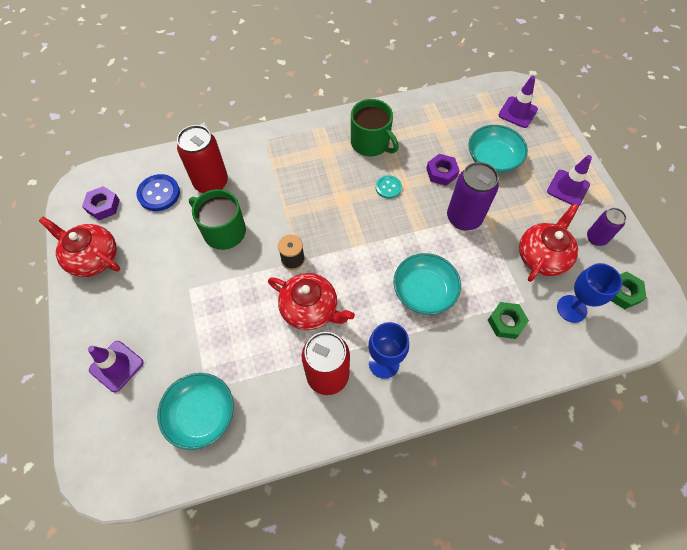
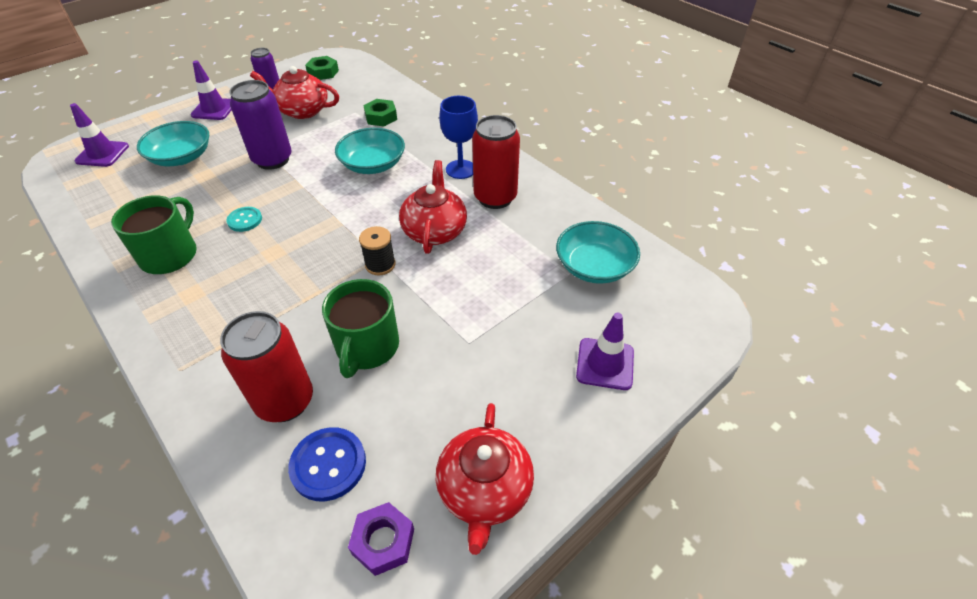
camera: 115 degrees left, 15 degrees down
(441, 172) = (211, 187): purple nut -> none
(571, 308) = (350, 91): blue goblet -> none

